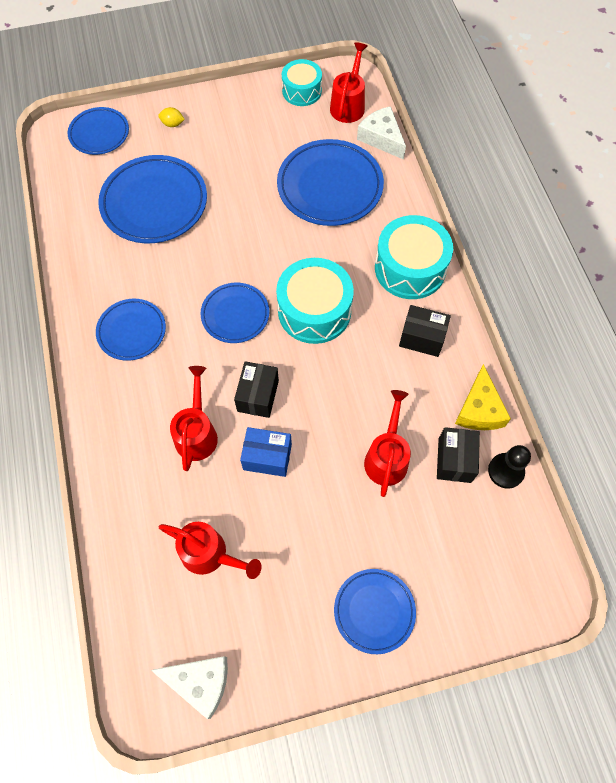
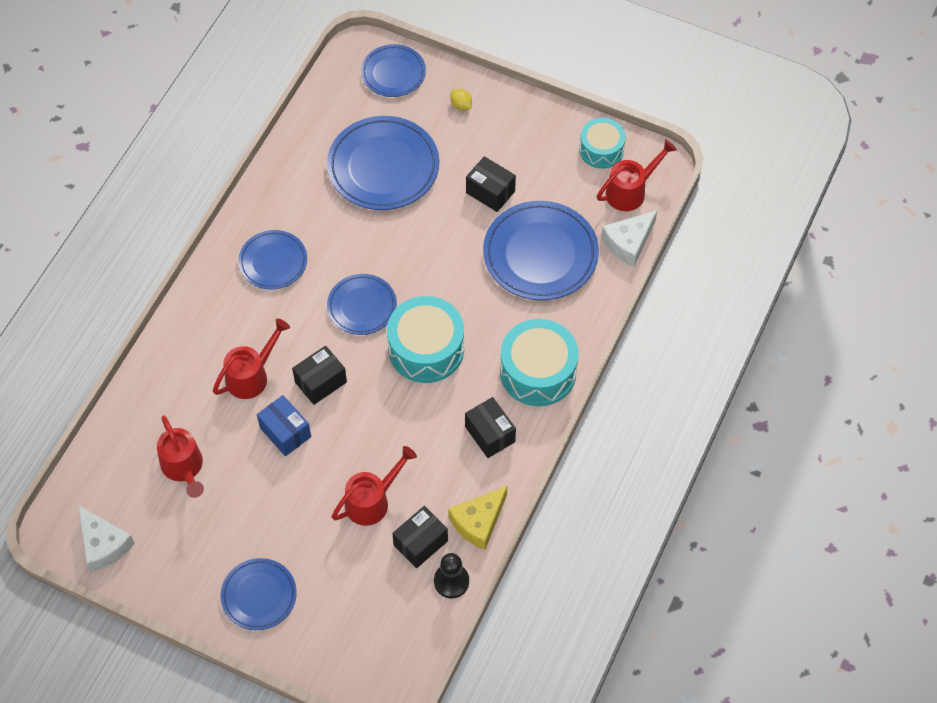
camera: 40 degrees right, 5 degrees down
(252, 168) = (490, 192): none -> black box
(381, 138) = (628, 242): white cheese -> white cheese turned 135 degrees counterclockwise

